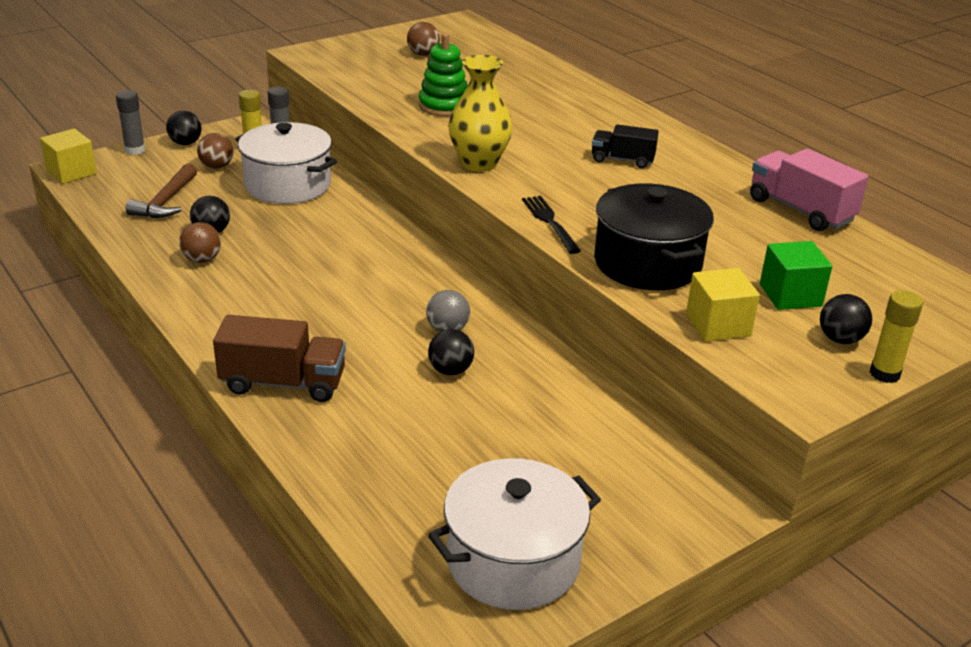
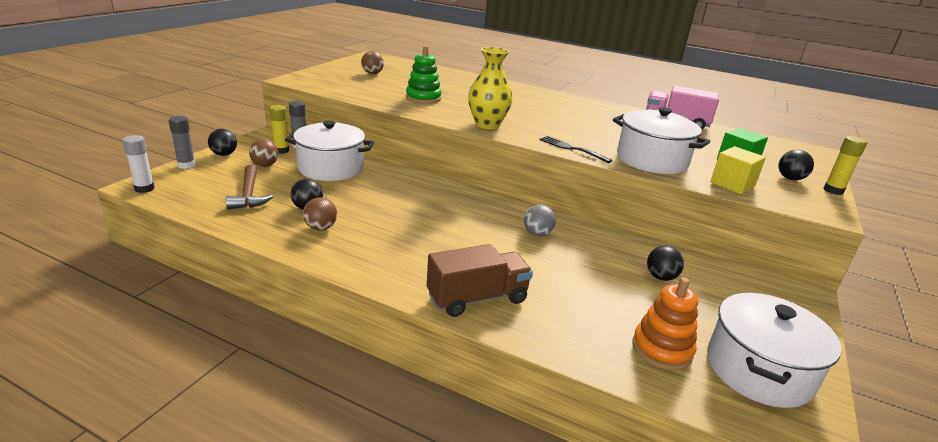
camera: 30 degrees left, 5 degrees down
(71, 172) = (144, 188): yellow cube -> white glue stick
(425, 500) = (662, 349): none -> orange stacking toy
(450, 370) = (570, 258): black ball -> black ball (661, 277)
(622, 160) = (560, 112): black truck -> none
(647, 263) = (652, 160): black pot -> white pot

